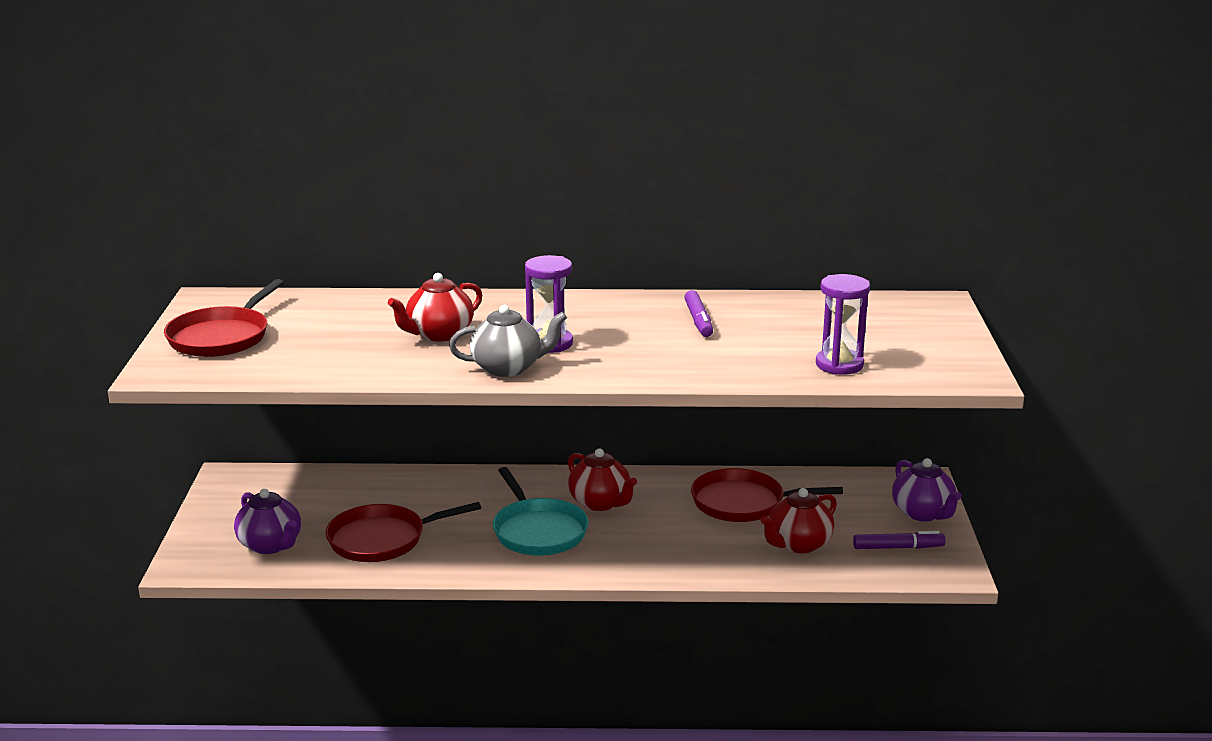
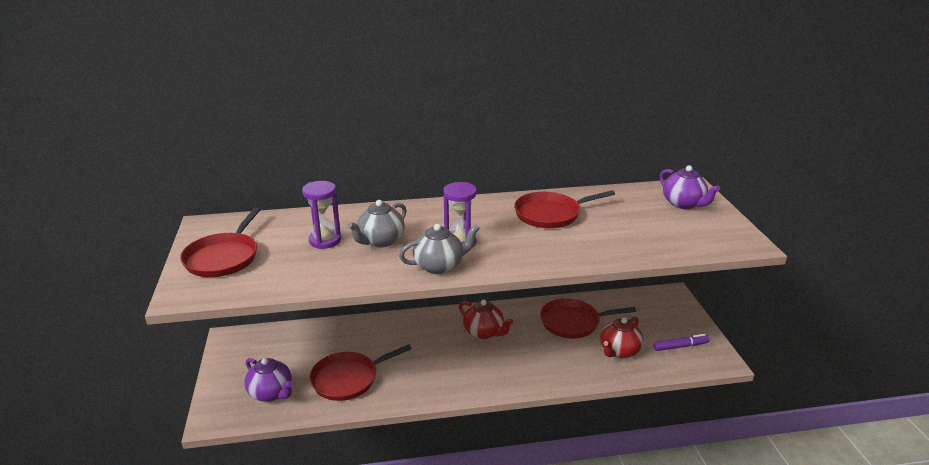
camera: 10 degrees left, 5 degrees up
(439, 334) = (380, 241): red teapot -> grey teapot
(538, 531) = (451, 360): turquoise pan -> none
(698, 321) = (550, 214): purple marker -> red pan
(839, 365) = (658, 242): purple hourglass -> purple hourglass (325, 240)
(923, 513) = (684, 318): purple teapot -> purple teapot (684, 204)

